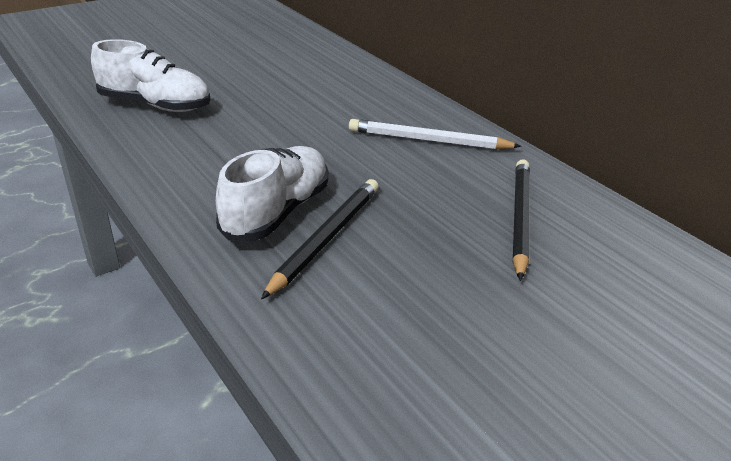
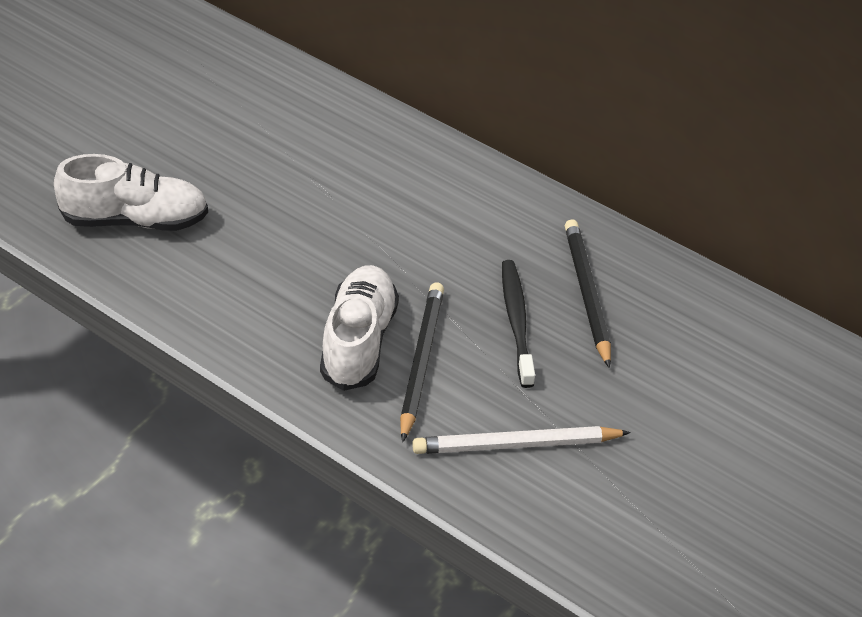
camera: 20 degrees left, 10 degrees up
(429, 140) = (463, 206): white pencil -> white pencil (516, 444)
(438, 226) = (516, 321): none -> black toothbrush

